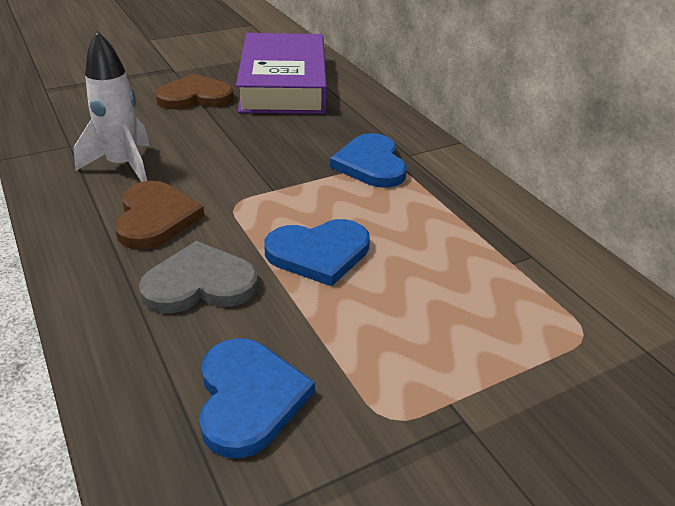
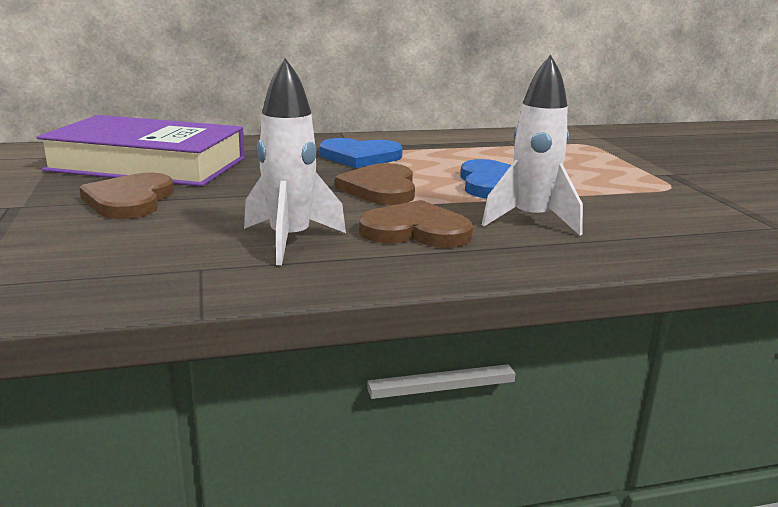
camera: 75 degrees left, 15 degrees down
(200, 283) = (531, 220): grey heart -> white rocket
(249, 398) = (666, 216): blue heart -> none
(268, 188) = (381, 188): none -> brown heart

